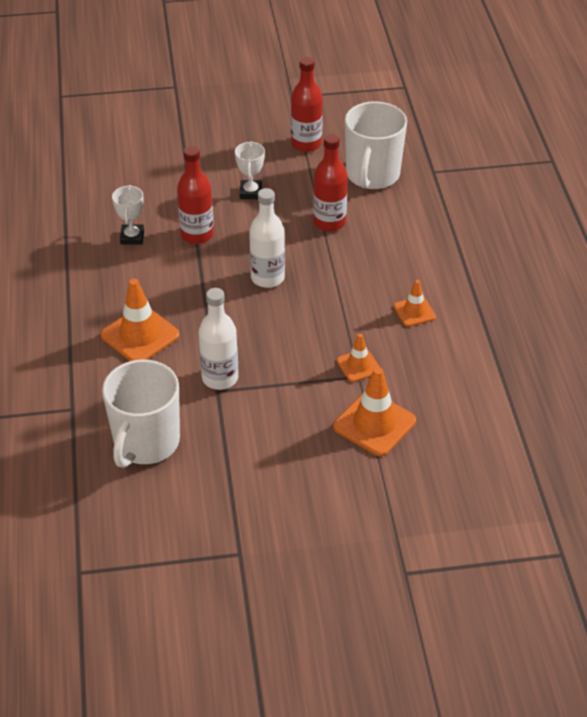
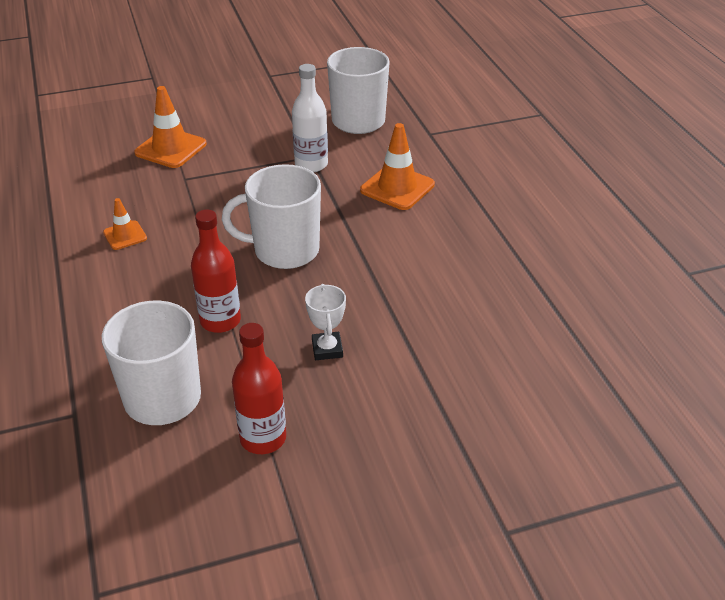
camera: 170 degrees right, 5 degrees down
(132, 237) = (451, 276): white trophy -> none
(197, 235) = (377, 287): red bottle -> none
(267, 278) = (284, 250): white bottle -> white mug
(358, 365) = (184, 186): orange traffic cone -> none

